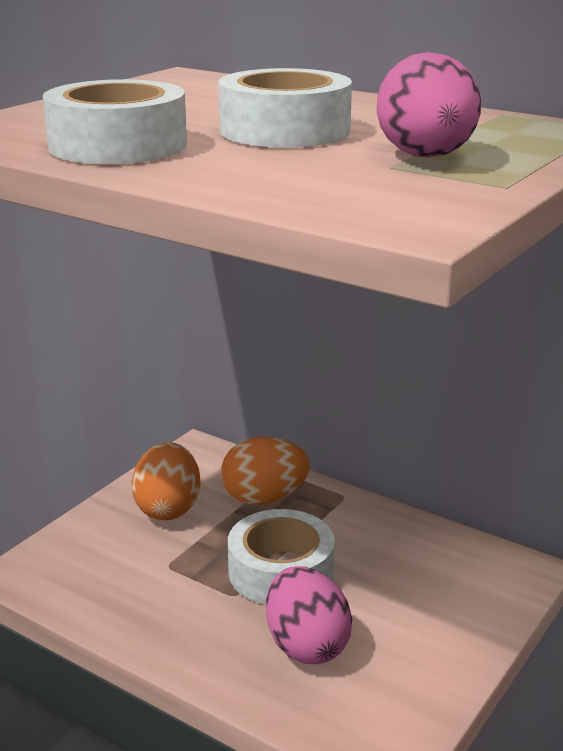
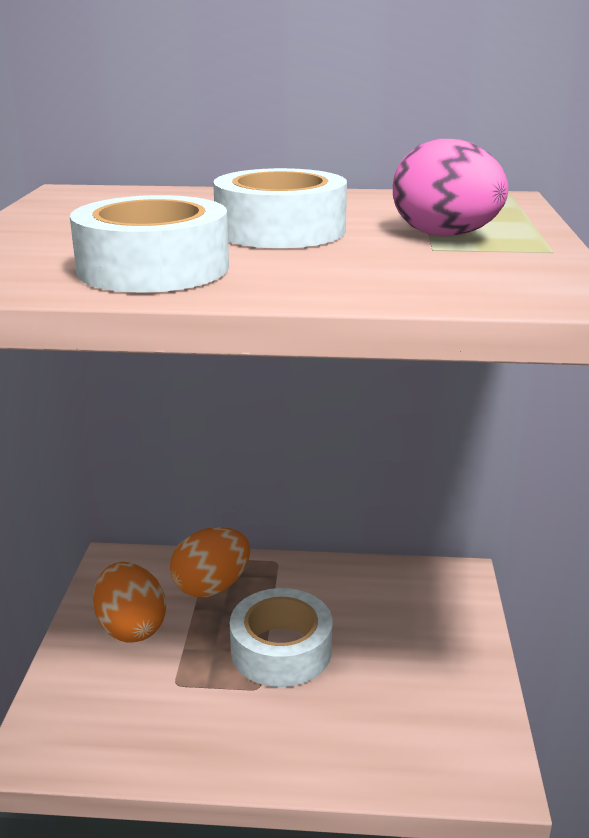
camera: 30 degrees left, 0 degrees up
(306, 645) = (357, 709): pink egg -> none

